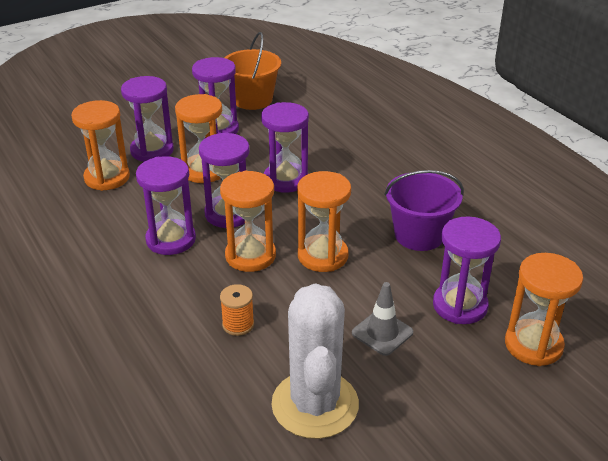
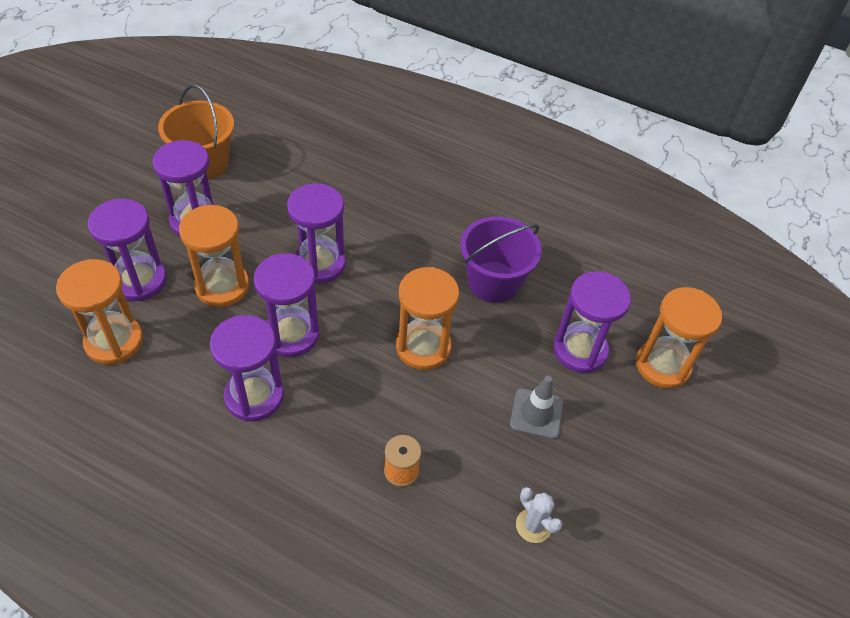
camera: 35 degrees left, 15 degrees up
(250, 256) = (353, 379): orange hourglass -> none
(315, 404) = (533, 525): white cactus -> white cactus, size x0.41

